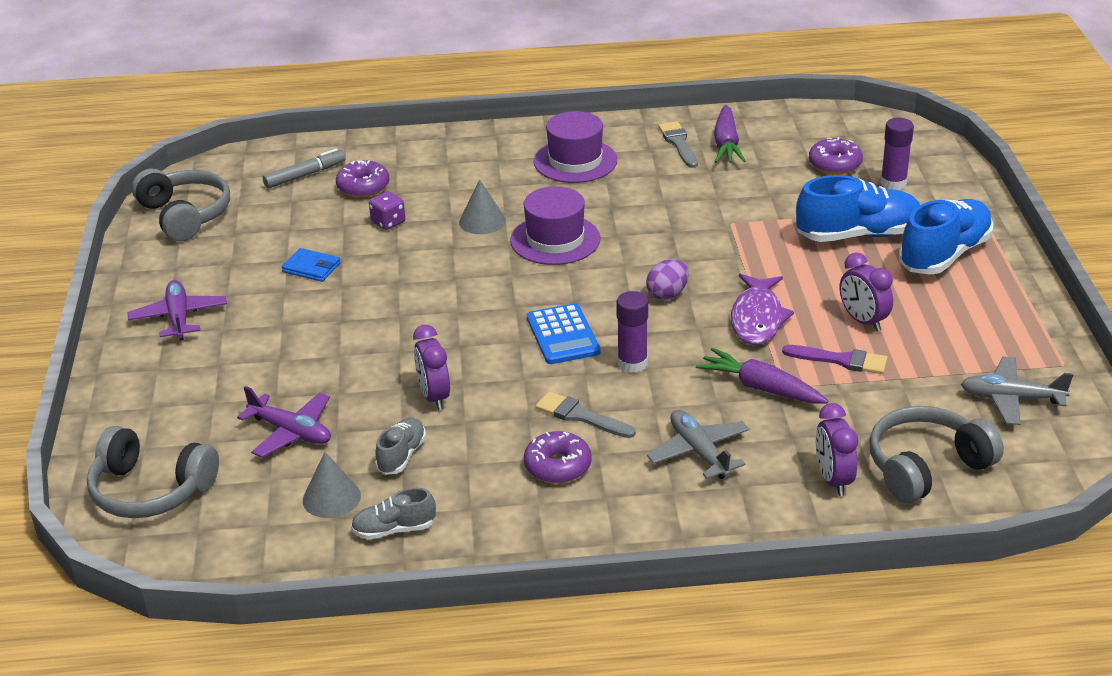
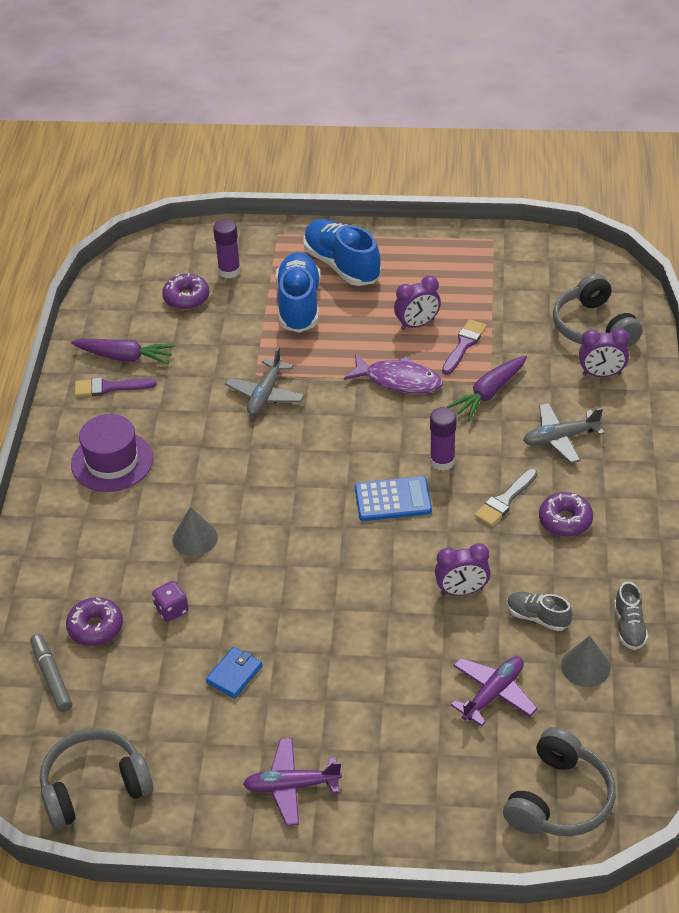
camera: 80 degrees left, 10 degrees up
(555, 240) = (244, 490): purple hat -> none
(667, 294) = (351, 428): purple egg -> none
(679, 143) = (110, 387): grey brush -> purple brush
(1011, 399) = (526, 272): grey plane -> grey plane (265, 394)

